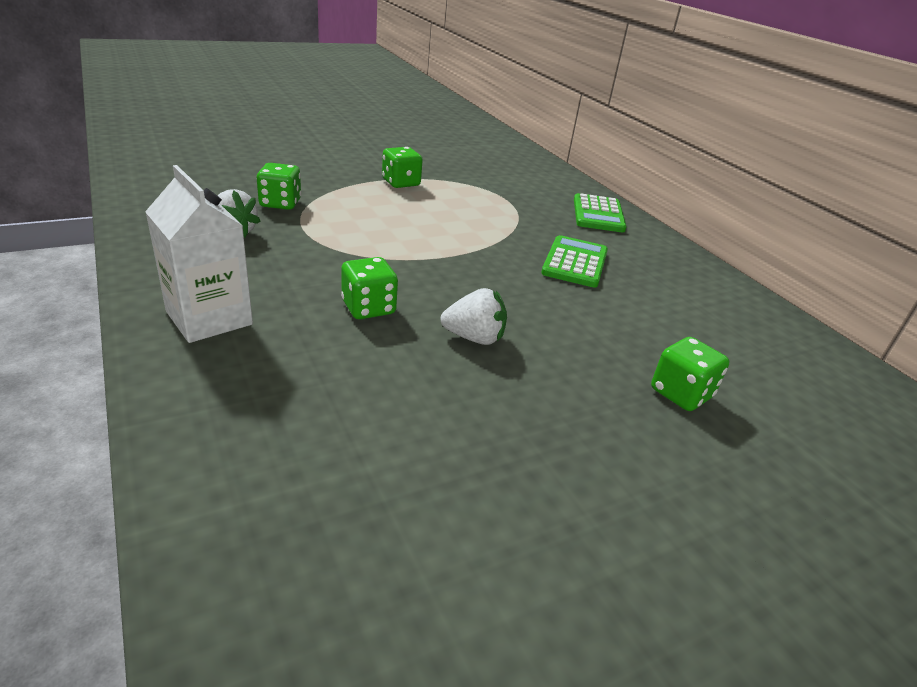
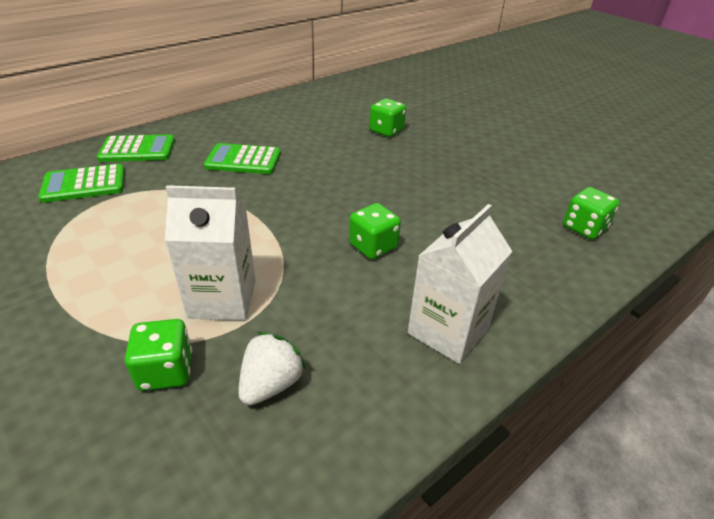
camera: 100 degrees left, 5 degrees up
(339, 227) = (222, 299): none -> white carton
(401, 183) = (67, 278): green dice -> green dice (584, 228)
(474, 338) = (380, 195): white strawberry -> none
(532, 192) = (84, 184): none -> green calculator

